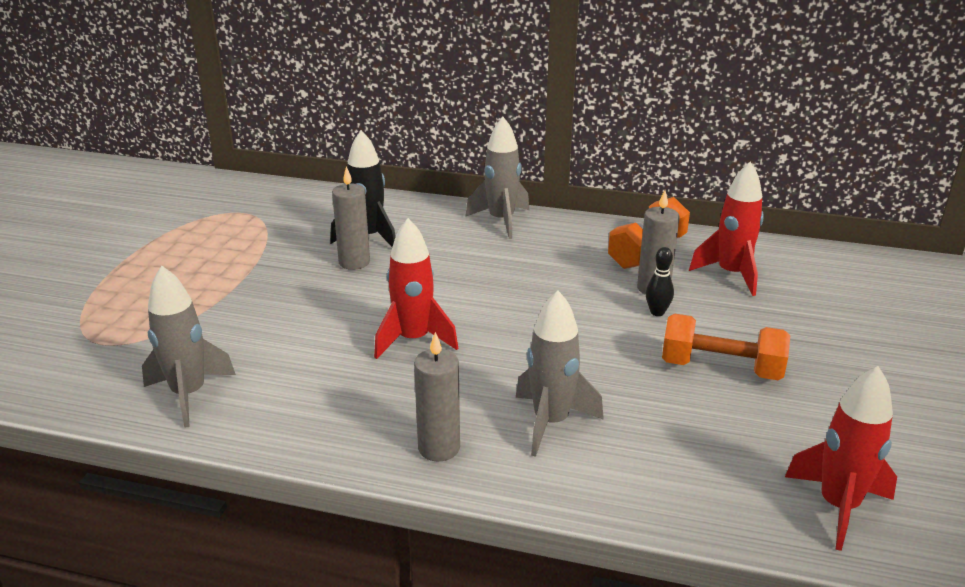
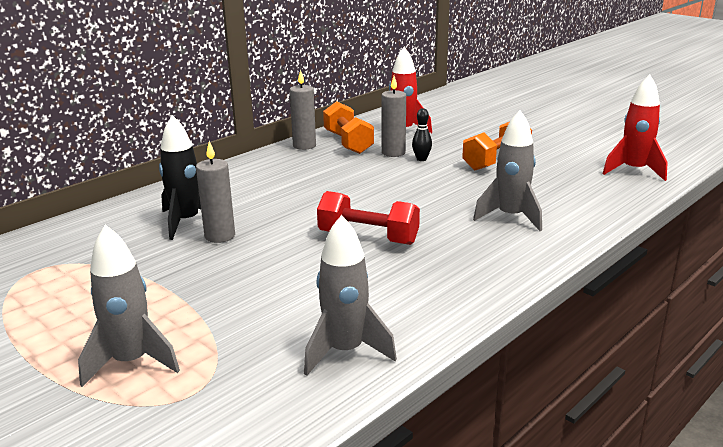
camera: 60 degrees left, 5 degrees down
(414, 340) = (368, 238): red rocket -> red dumbbell
(439, 448) = (510, 258): grey candle -> grey candle (304, 146)
(501, 221) = (240, 171): grey rocket -> grey rocket (131, 362)

